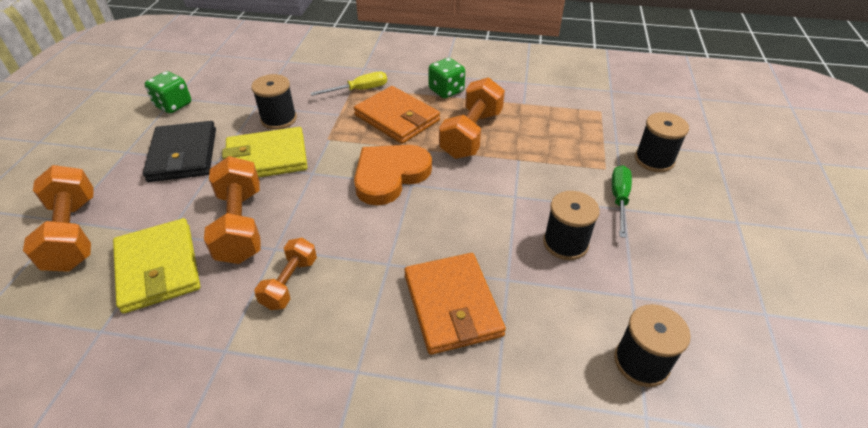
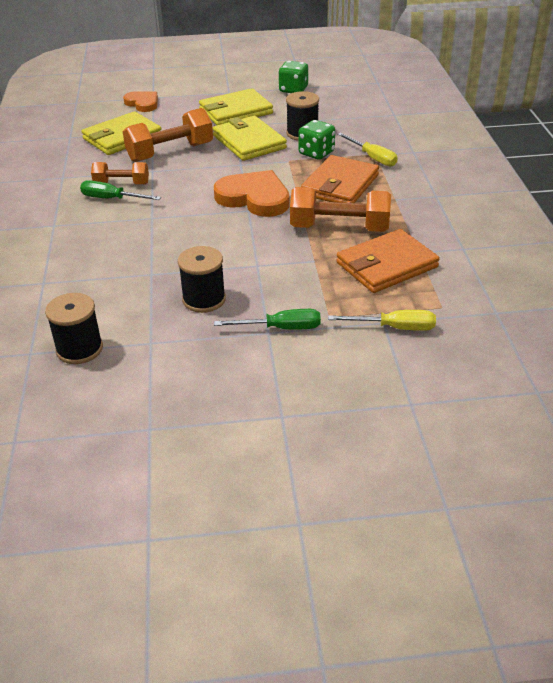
camera: 75 degrees right, 5 degrees down
(73, 234) = (142, 103): orange dumbbell -> orange heart
(183, 155) = (235, 111): black wallet -> yellow wallet
(322, 297) = (112, 199): none -> green screwdriver
(446, 91) = (406, 202): green dice -> green dice (316, 153)
(452, 305) = (117, 252): orange wallet -> orange wallet (386, 265)
(625, 138) = (394, 328): none -> yellow screwdriver
(654, 160) = (364, 351): black spool -> none

